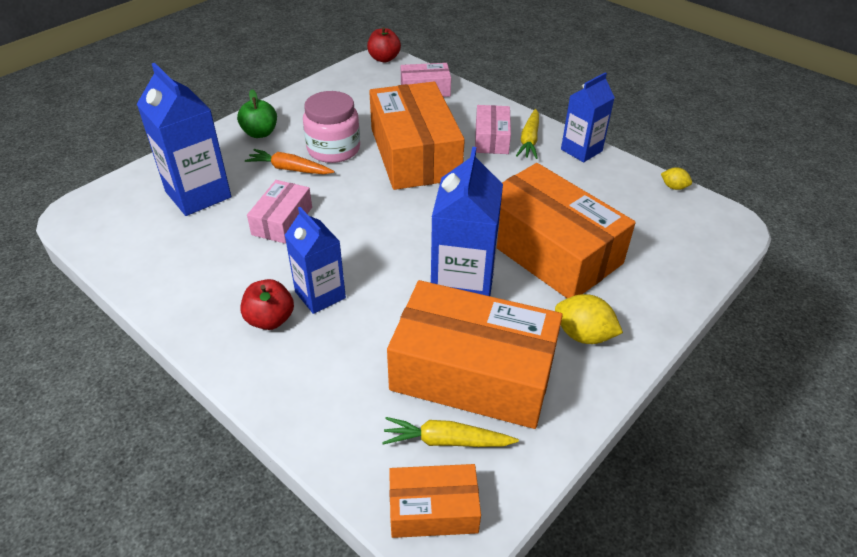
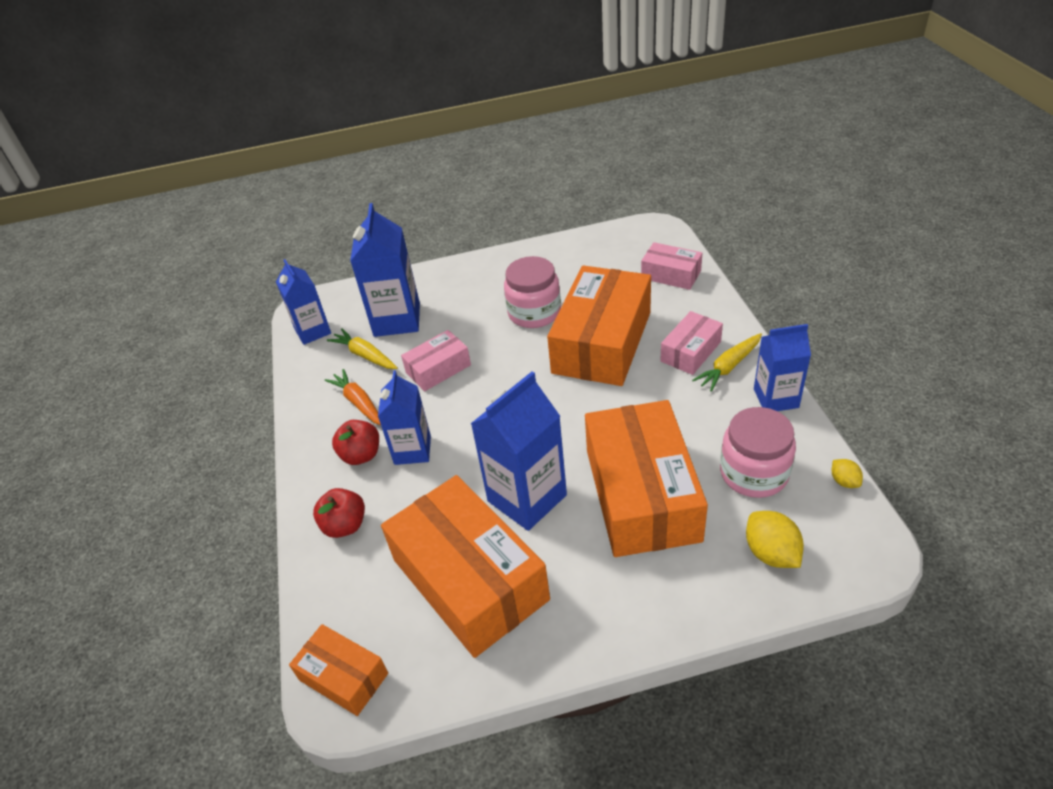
camera: 40 degrees right, 0 degrees up
(107, 233) = (313, 331): none -> blue carton
(260, 133) = (487, 276): green apple -> none
(290, 169) = (483, 320): orange carrot -> orange carrot (359, 403)
(384, 58) = (660, 227): red apple -> red apple (345, 525)
(446, 441) = (399, 627): yellow carrot -> yellow carrot (365, 355)
(583, 335) = (595, 595): yellow lemon -> yellow lemon (771, 553)
(613, 204) = (754, 473): none -> pink jar

